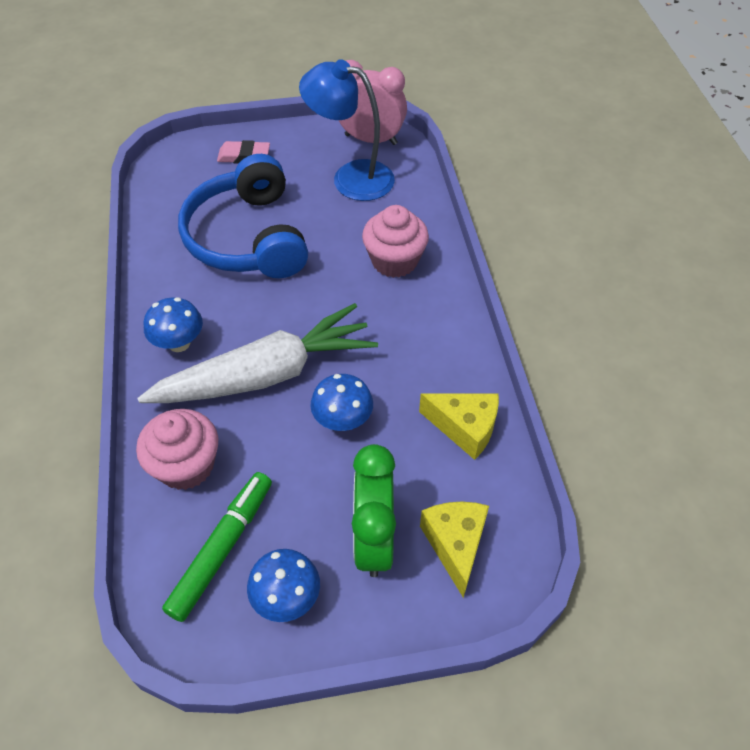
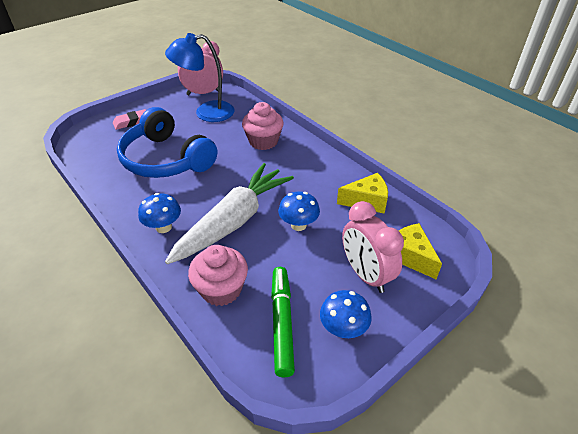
camera: 30 degrees left, 10 degrees down
(373, 539) = (366, 275): green clock -> pink clock

